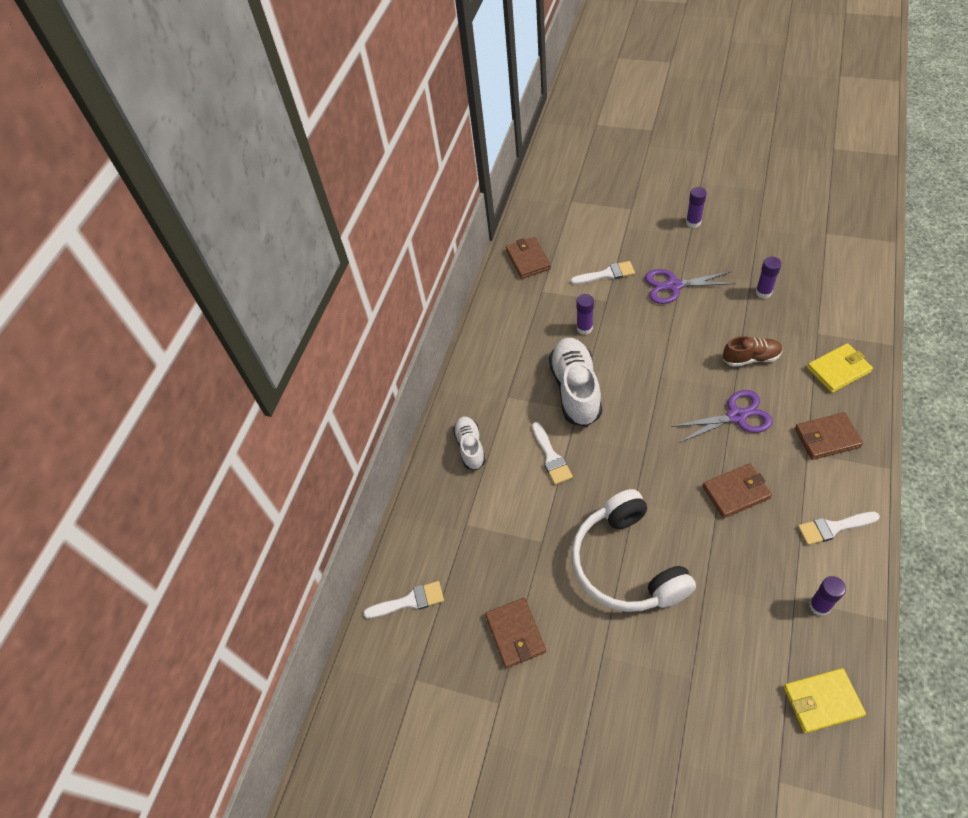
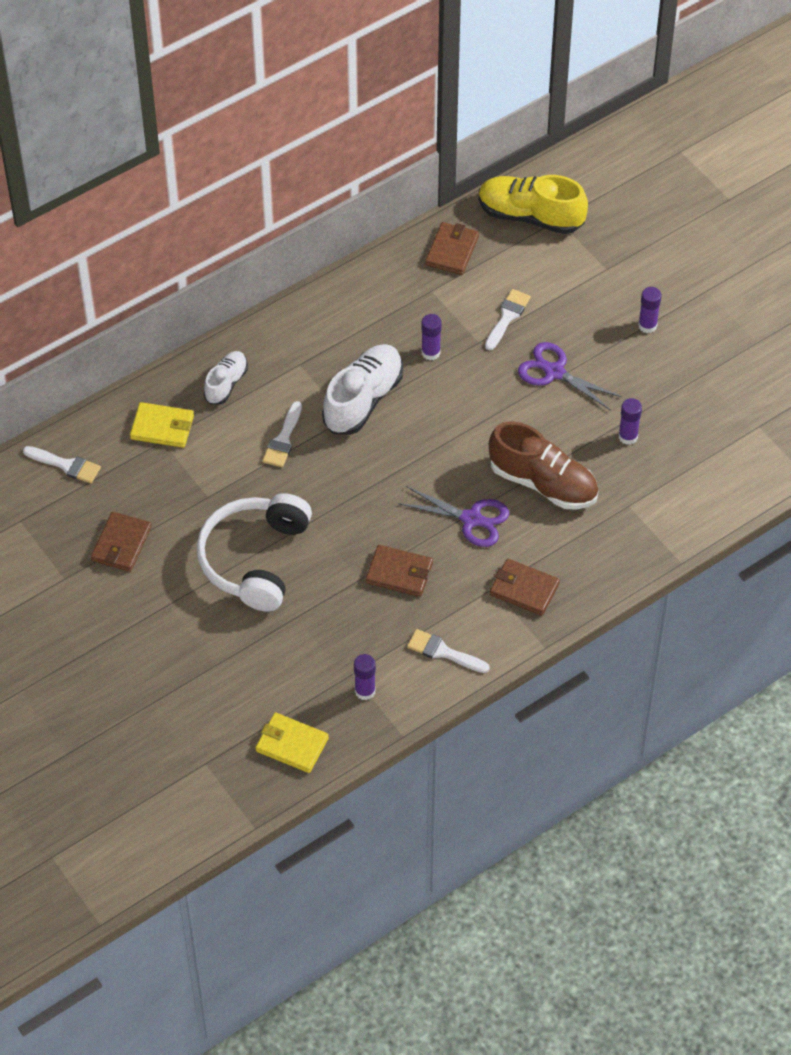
camera: 30 degrees right, 0 degrees up
(552, 210) = (530, 216): none -> yellow shoe
(606, 274) = (507, 317): white brush -> white brush turned 90 degrees counterclockwise
(751, 358) = (543, 483): brown shoe -> brown shoe, size x1.73
(838, 370) = (605, 547): yellow wallet -> yellow wallet (162, 427)

